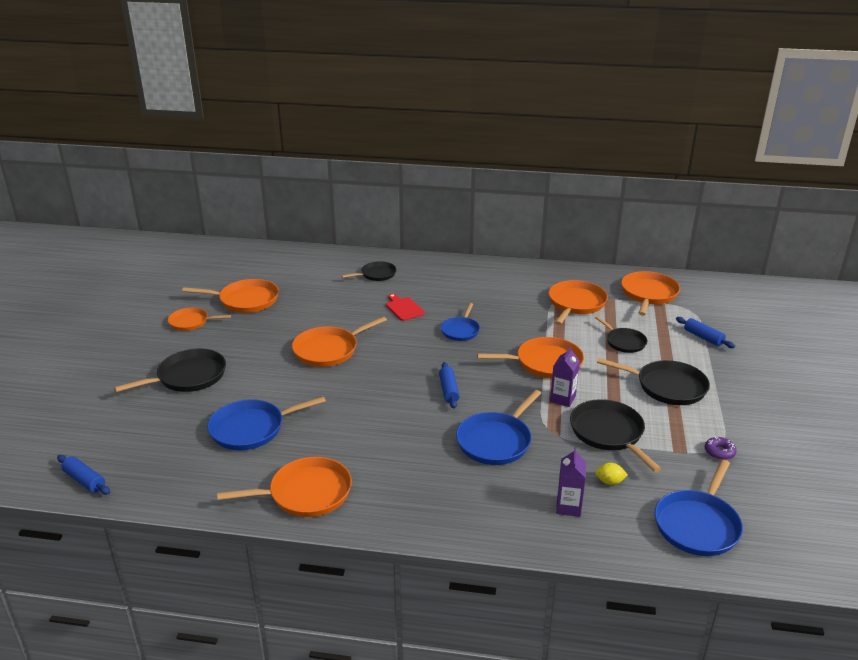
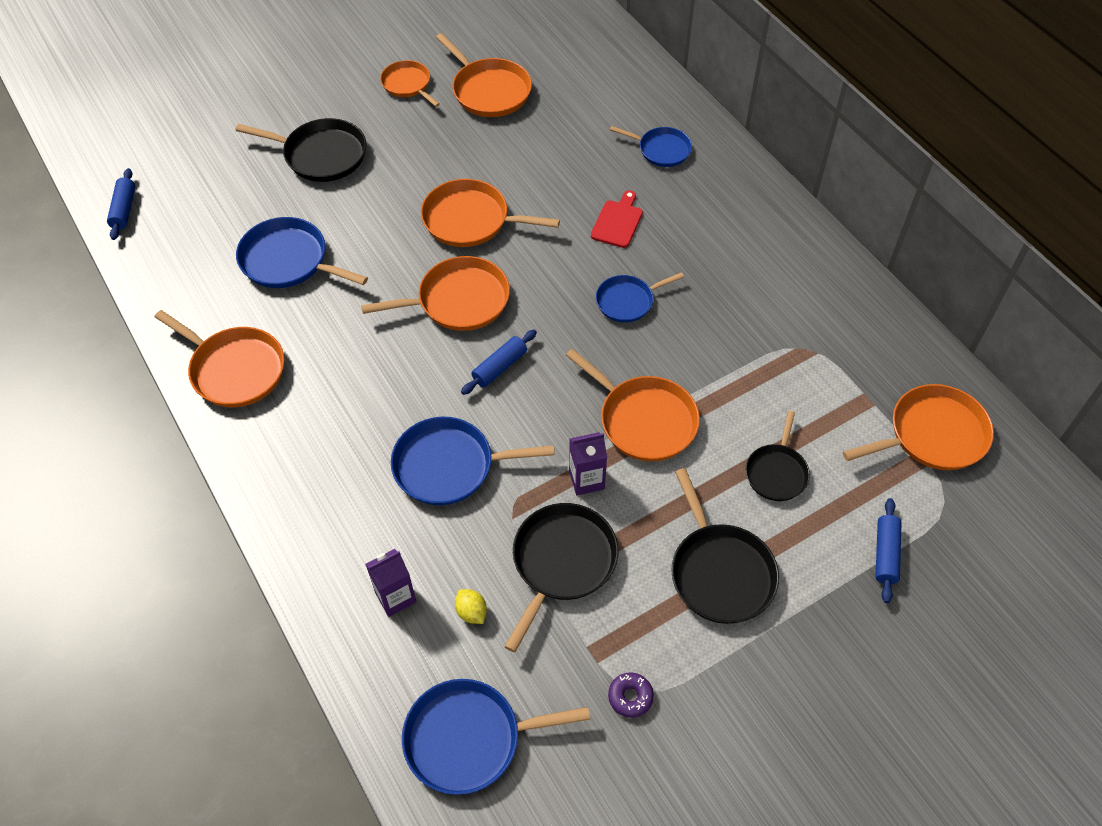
camera: 50 degrees right, 25 degrees up
(376, 274) = (661, 150): black pan -> blue pan
(576, 304) = (814, 372): orange pan -> orange pan (458, 300)

